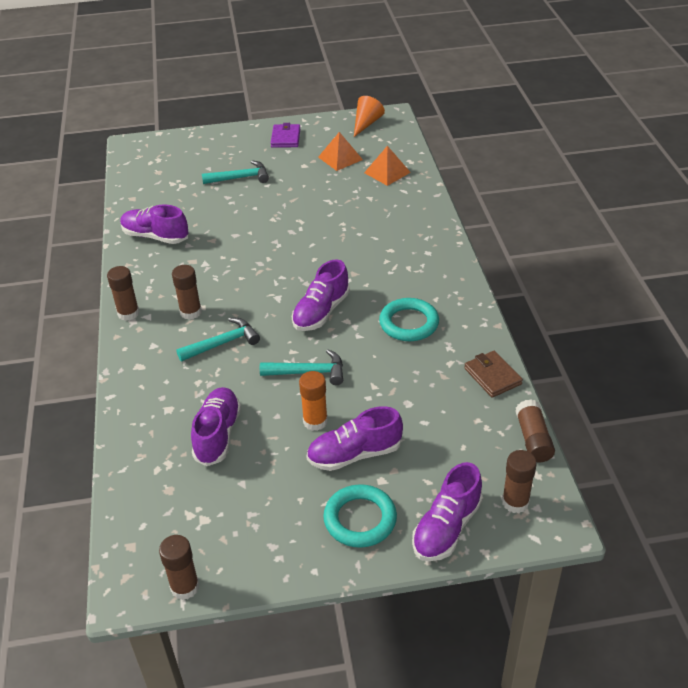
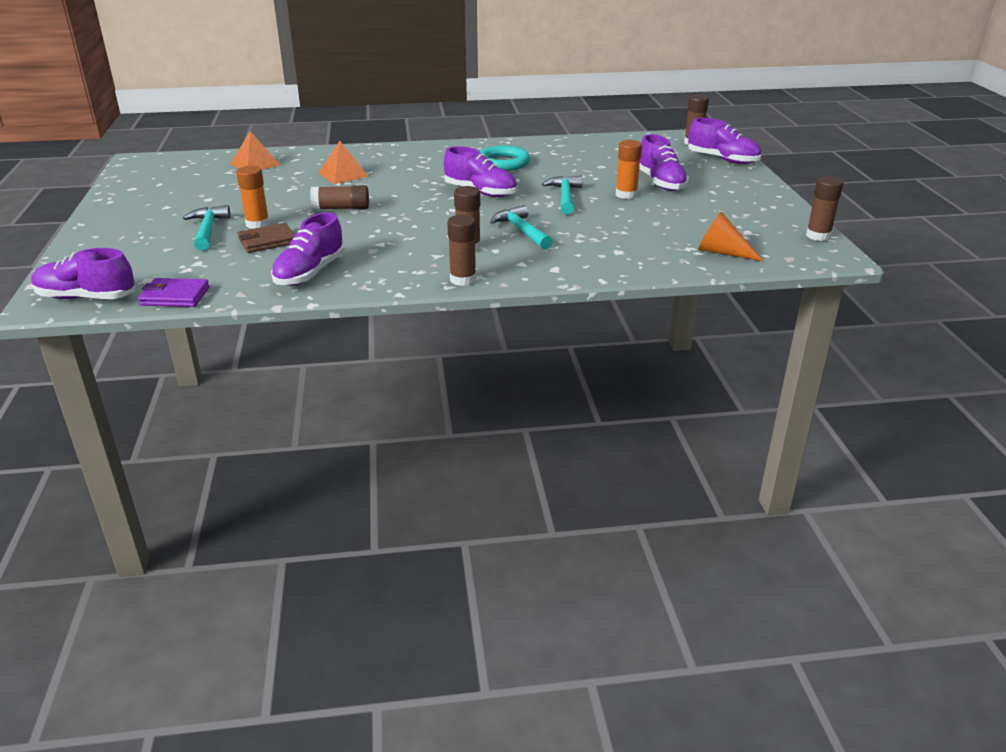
camera: 90 degrees left, 10 degrees down
(217, 434) = (648, 229): purple shoe -> purple shoe (86, 297)
(250, 198) = (257, 224): none -> orange glue stick
(285, 138) = (134, 208): purple wallet -> purple wallet (175, 296)
(340, 158) = (208, 182): orange pyramid -> orange pyramid (343, 174)
(360, 519) = (725, 182): turquoise ring -> none
(366, 123) = (143, 170): orange cone -> orange cone (722, 252)
(492, 376) = (569, 142): brown wallet -> brown wallet (267, 241)
(533, 439) = (634, 135): brown glue stick -> brown glue stick (341, 208)

